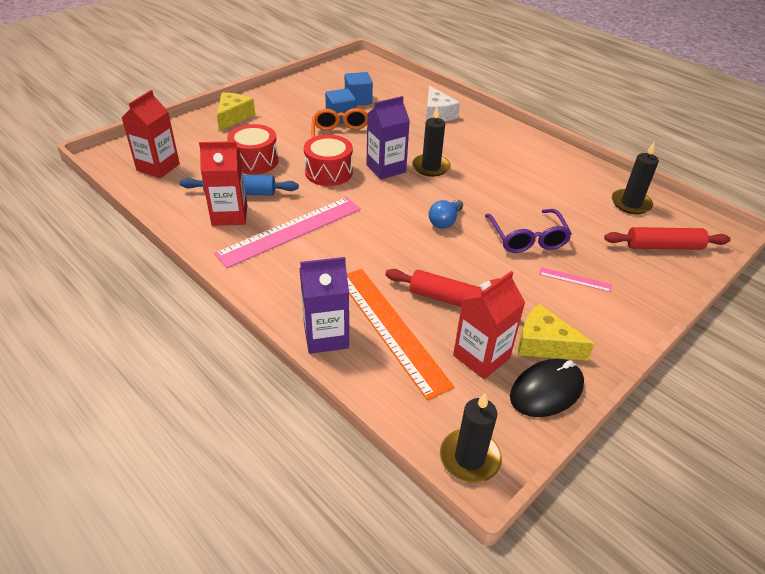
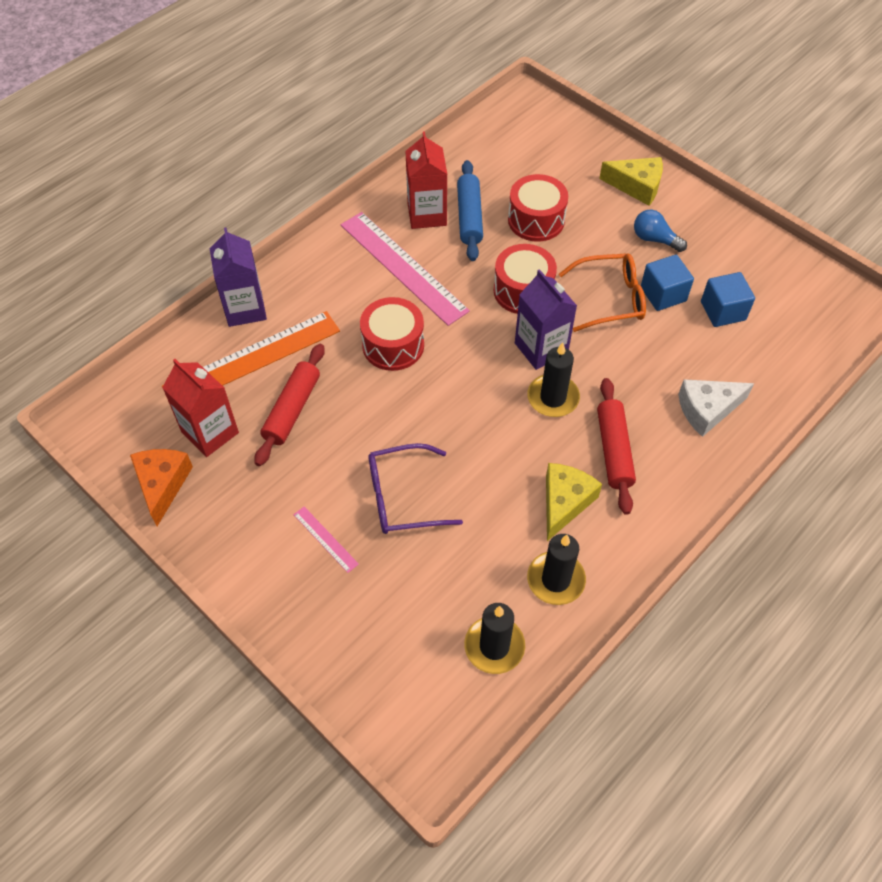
camera: 90 degrees right, 15 degrees up
(158, 167) = (509, 143): red carton -> none
(379, 239) = (393, 345): none -> red drum
(445, 221) = (431, 410): blue light bulb -> blue light bulb (654, 239)
(469, 458) = (98, 416): black candle -> black candle (555, 580)
(544, 344) = (223, 491): yellow cheese -> yellow cheese (564, 502)
(546, 390) = (162, 484): black mouse -> orange cheese
(575, 279) = (325, 539): pink ruler -> pink ruler turned 60 degrees counterclockwise
(663, 246) = (394, 665): red rolling pin -> red rolling pin (613, 450)

